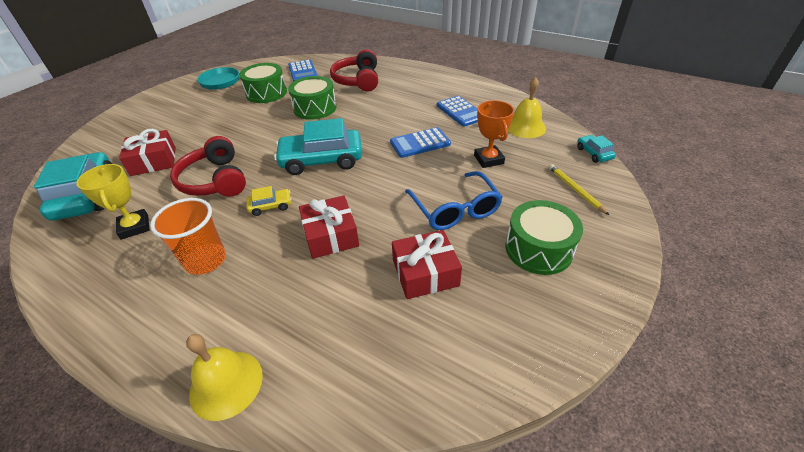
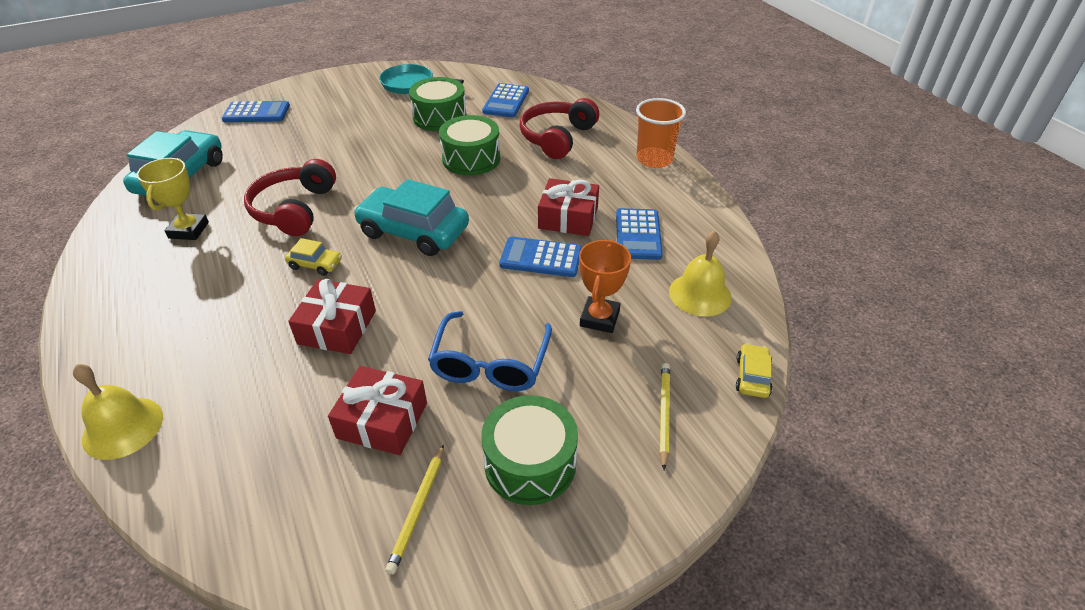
camera: 30 degrees right, 0 degrees up
(112, 133) = (256, 113): none -> blue calculator
(154, 161) = (263, 162): red gift -> red gift (568, 218)
(205, 260) = (211, 296): orange cup -> orange cup (654, 159)
(506, 309) = (418, 509): none -> yellow pencil
(594, 153) = (752, 376): turquoise car -> yellow car

